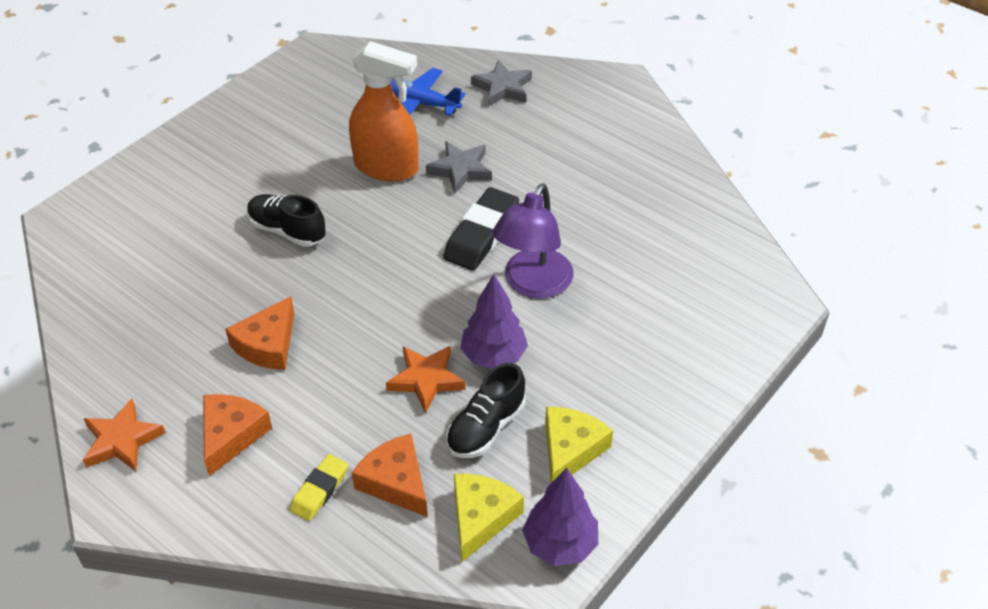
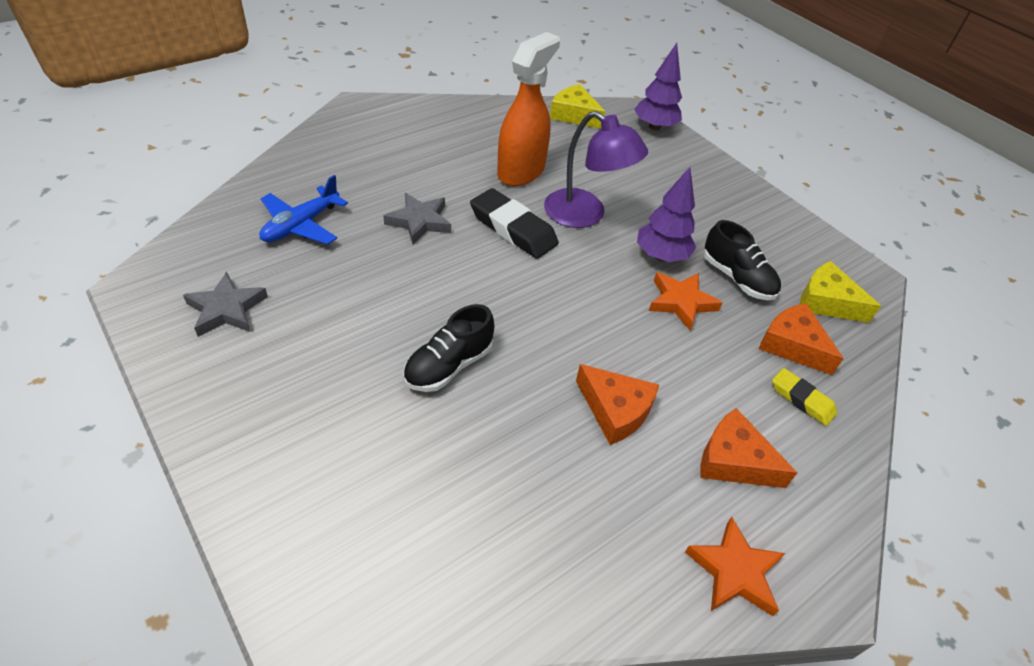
camera: 80 degrees left, 0 degrees up
(386, 167) = (387, 269): orange spray bottle -> orange spray bottle (521, 171)
(396, 482) = (792, 345): orange cheese -> orange cheese turned 75 degrees clockwise
(502, 88) = (317, 169): grey star -> grey star (226, 309)
(560, 544) = (848, 266): purple tree -> purple tree (654, 127)
(570, 450) = (762, 239): yellow cheese -> yellow cheese (574, 115)

